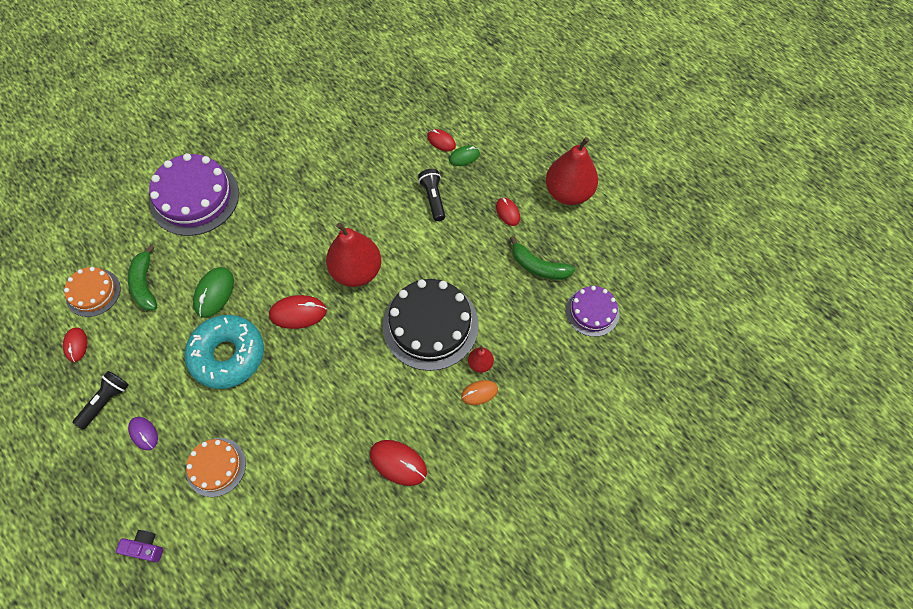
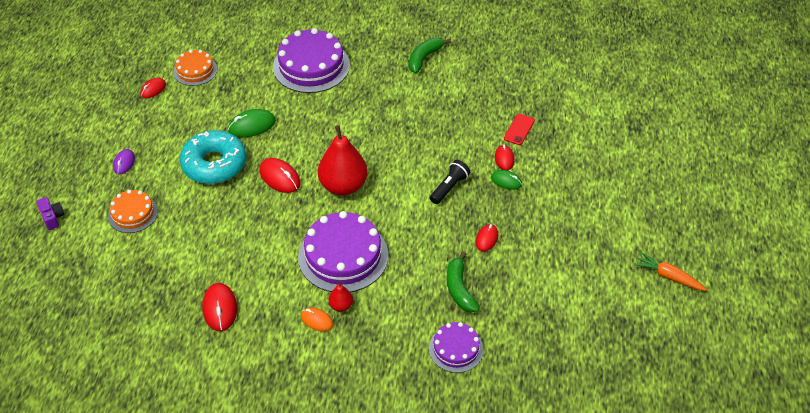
camera: 50 degrees right, 15 degrees down
(106, 402) = (129, 130): black flashlight -> none
(145, 284) = (224, 89): green banana -> green banana (424, 58)
(422, 109) = (519, 129): none -> red phone
(430, 325) = (343, 256): black cake -> purple cake
(568, 193) = (548, 265): red pear -> none
(643, 129) = (668, 276): none -> orange carrot

